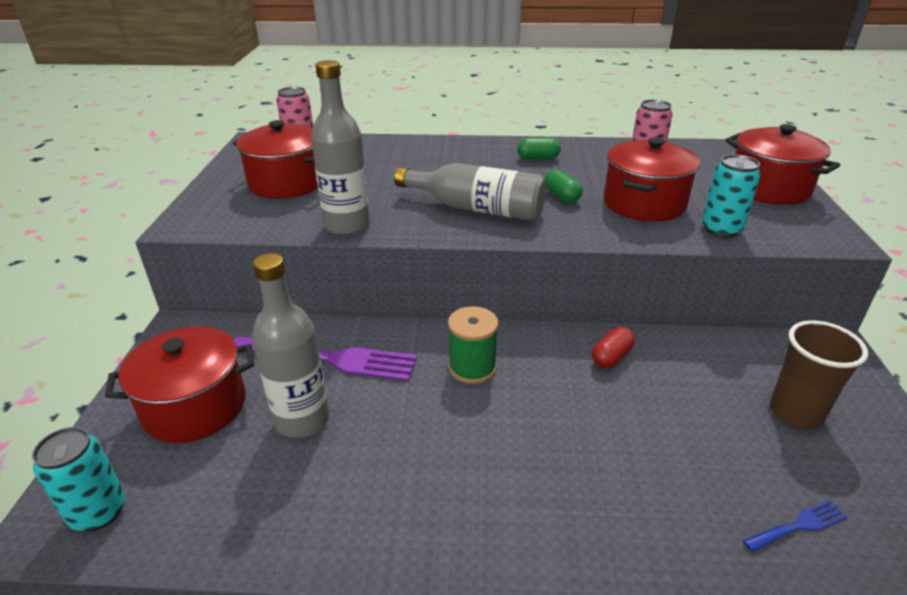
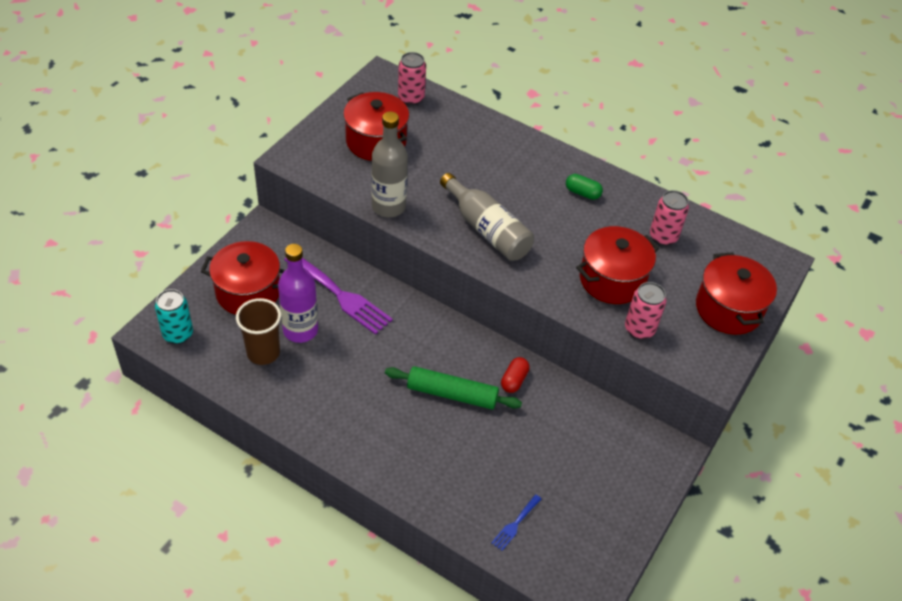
camera: 25 degrees right, 15 degrees up
(302, 419) = (300, 330): grey bottle -> purple bottle
(472, 367) = (420, 344): green spool -> none
(559, 403) = (452, 394): none -> green rolling pin
(561, 196) = (559, 244): green capsule -> none
(611, 357) = (514, 380): red capsule -> red capsule turned 45 degrees counterclockwise
(721, 229) = (639, 329): turquoise can -> pink can
(795, 412) = (590, 473): brown cup -> brown cup (263, 353)
(798, 525) = (515, 524): blue fork -> blue fork turned 120 degrees clockwise

